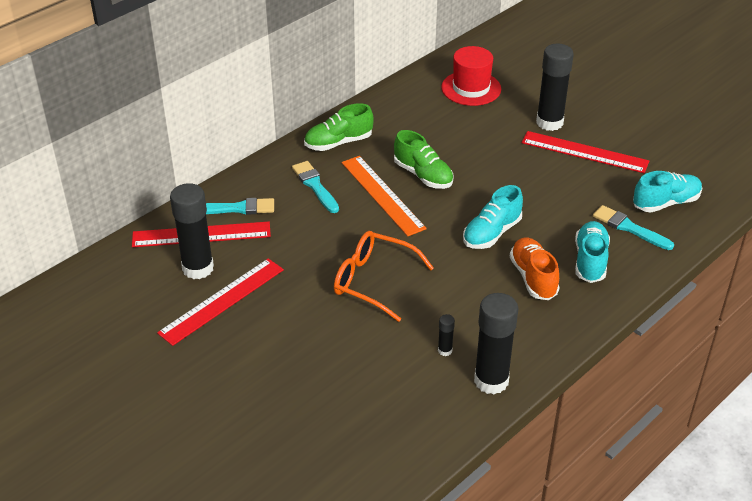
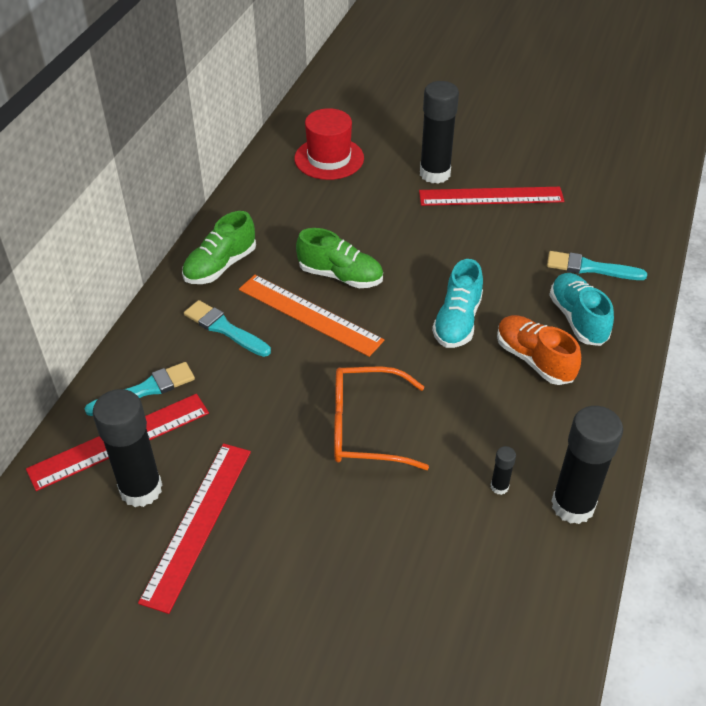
camera: 25 degrees left, 5 degrees up
(665, 203) = (605, 228): turquoise shoe -> none

